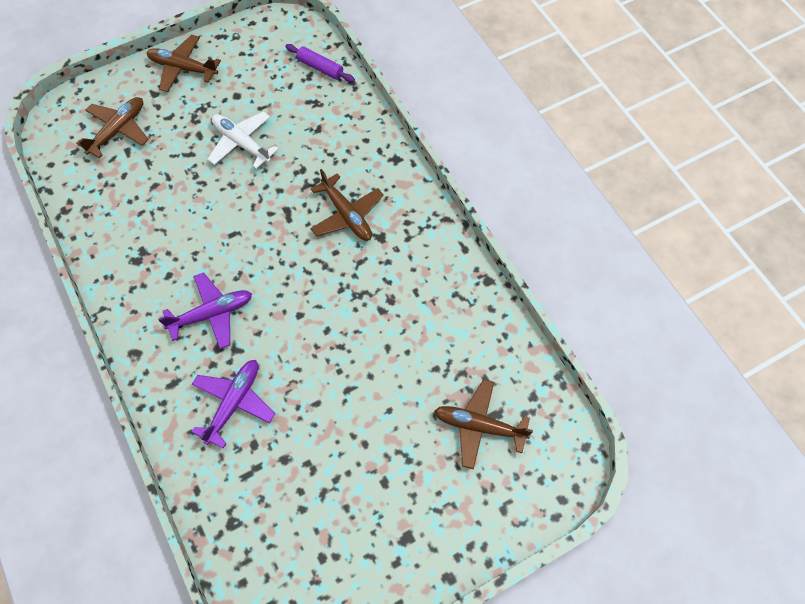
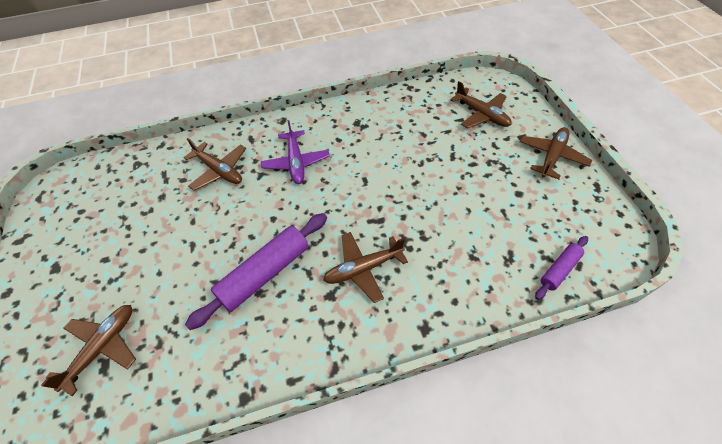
camera: 105 degrees right, 10 degrees down
(234, 402) = (219, 171): purple plane -> brown plane
(241, 143) = (460, 193): white plane -> none
(369, 301) = (265, 274): none -> purple rolling pin

